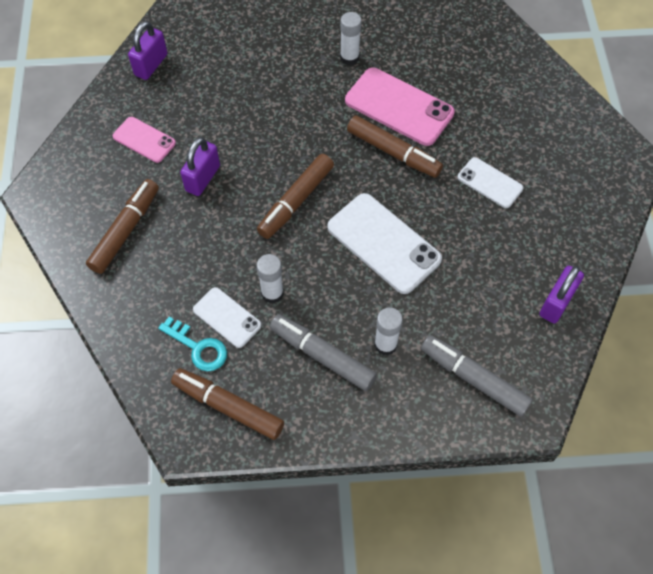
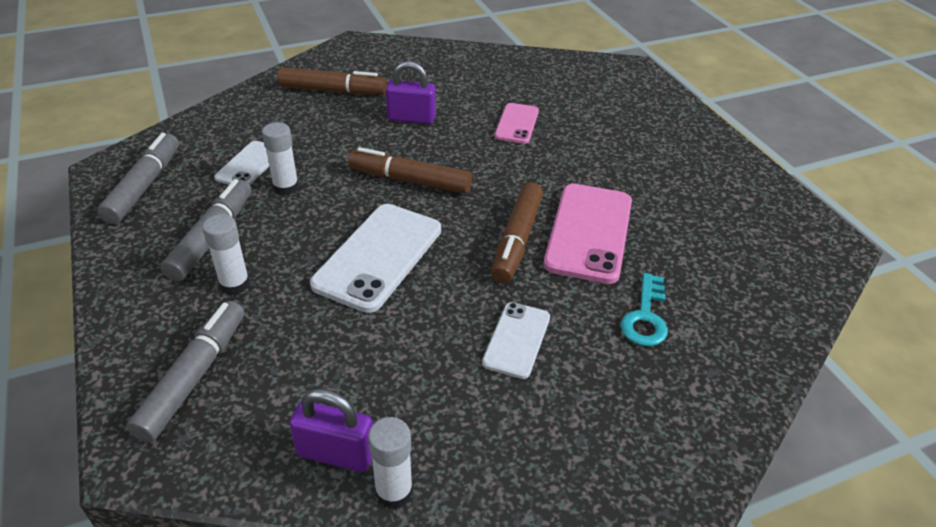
camera: 70 degrees right, 20 degrees down
(144, 140) = (439, 79): pink phone -> pink phone (517, 124)
(151, 65) = (529, 65): purple padlock -> none
(198, 347) = (211, 155): turquoise key -> turquoise key (645, 317)
(228, 407) = (144, 186): brown marker -> grey marker
(349, 57) = (634, 180): white glue stick -> white glue stick (394, 491)

